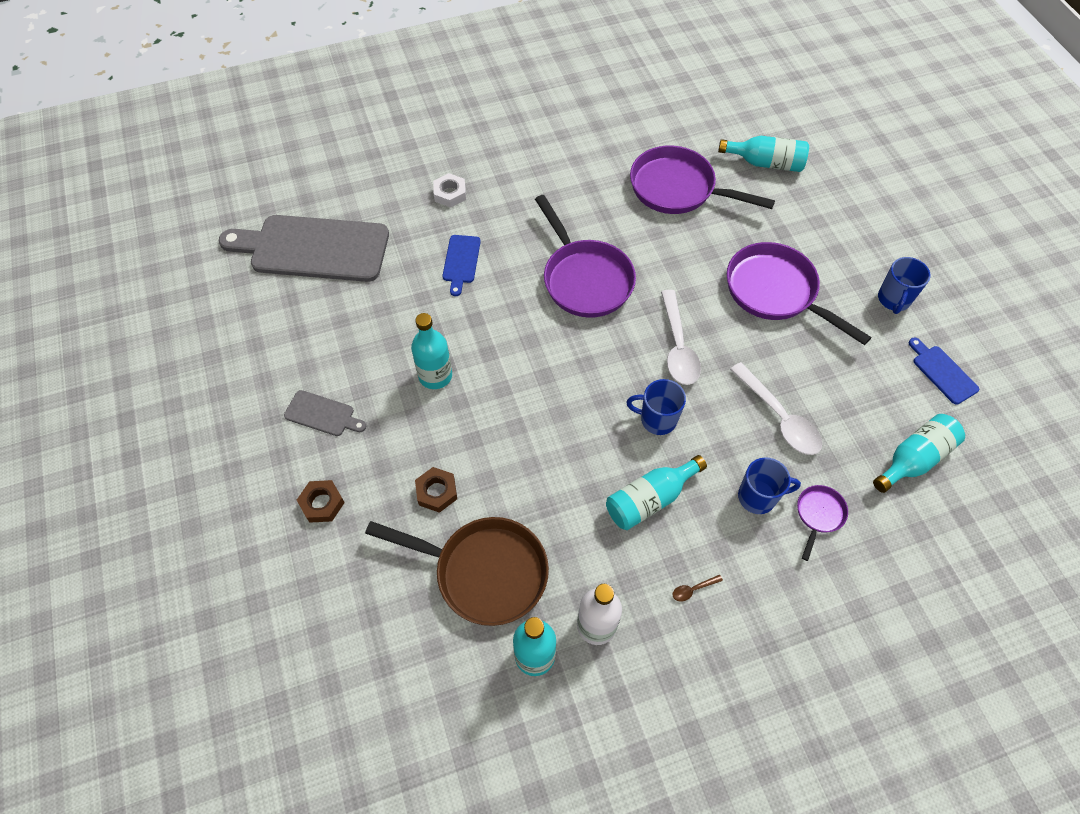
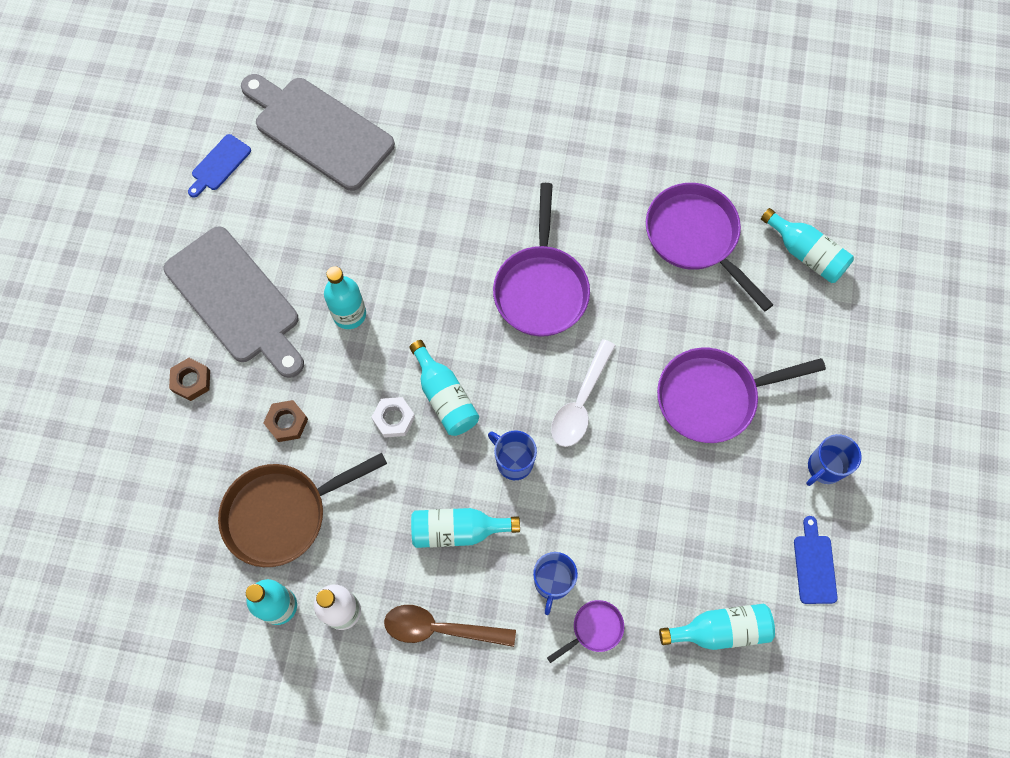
camera: 30 degrees right, 10 degrees up
(322, 414) = (236, 300): grey cutting board -> grey cutting board, size x2.26
(450, 194) = (474, 133): white nut -> white nut (394, 419)
(461, 262) = (440, 211): blue cutting board -> blue cutting board (219, 165)
(484, 572) = (282, 514): brown pan -> brown pan turned 105 degrees clockwise
(563, 399) = (445, 397): none -> turquoise bottle
(693, 589) = (440, 628): brown spoon -> brown spoon, size x2.49
(758, 497) = (552, 582): blue mug -> blue mug turned 75 degrees clockwise
(775, 292) = (712, 397): purple pan -> purple pan turned 90 degrees counterclockwise
(779, 417) = (625, 521): white spoon -> none

